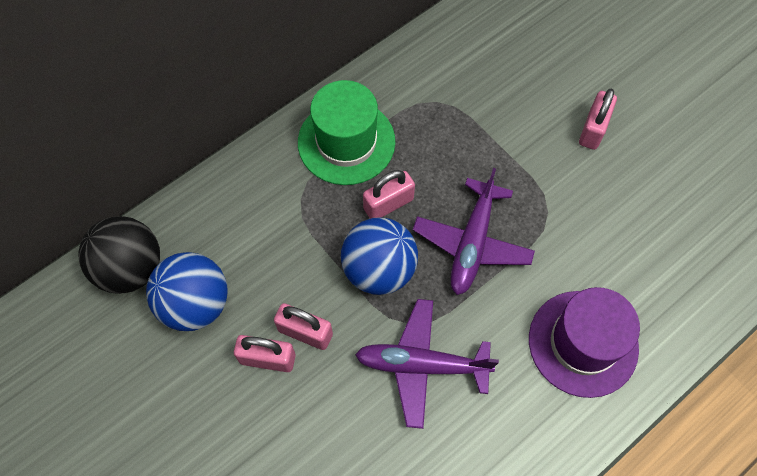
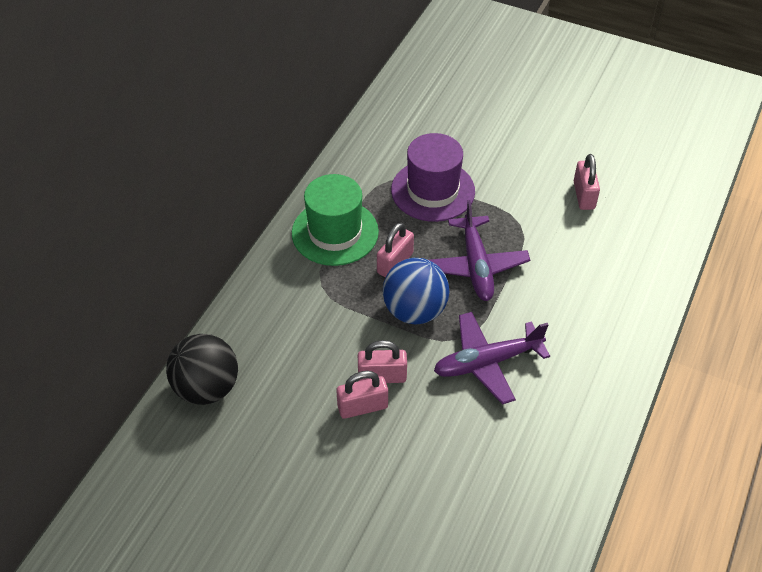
camera: 25 degrees left, 15 degrees down
(196, 304) = (279, 392): blue ball -> none
(583, 343) = (597, 301): purple hat -> purple hat (433, 190)
(593, 129) = (521, 158): pink padlock -> pink padlock (584, 195)

